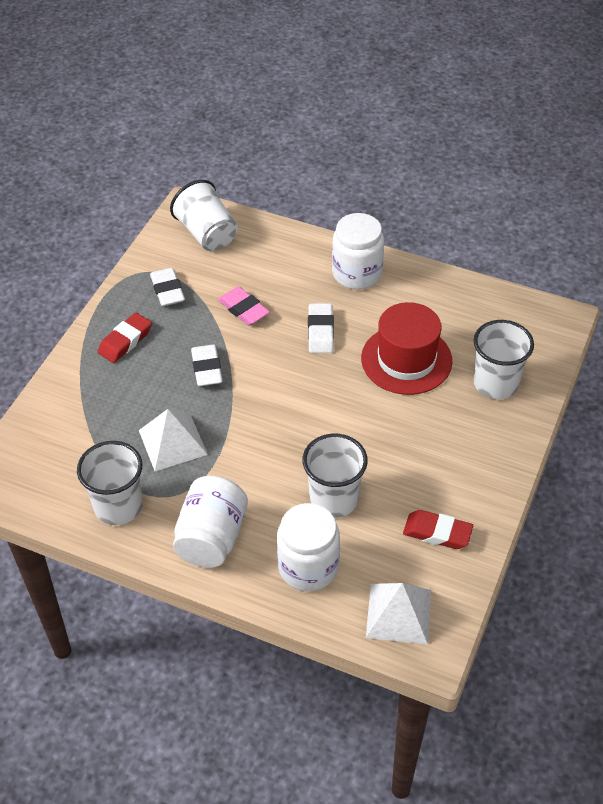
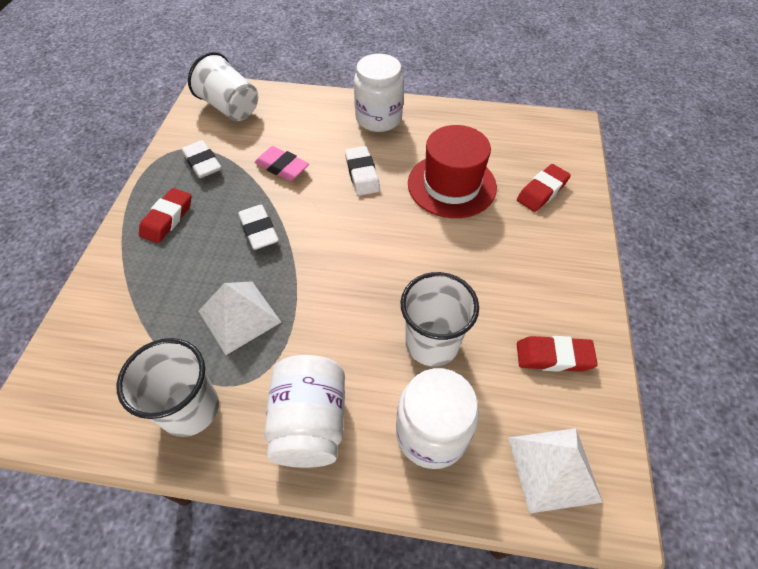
camera: 15 degrees left, 5 degrees up
(495, 383) = (542, 191): white cup -> red eraser

